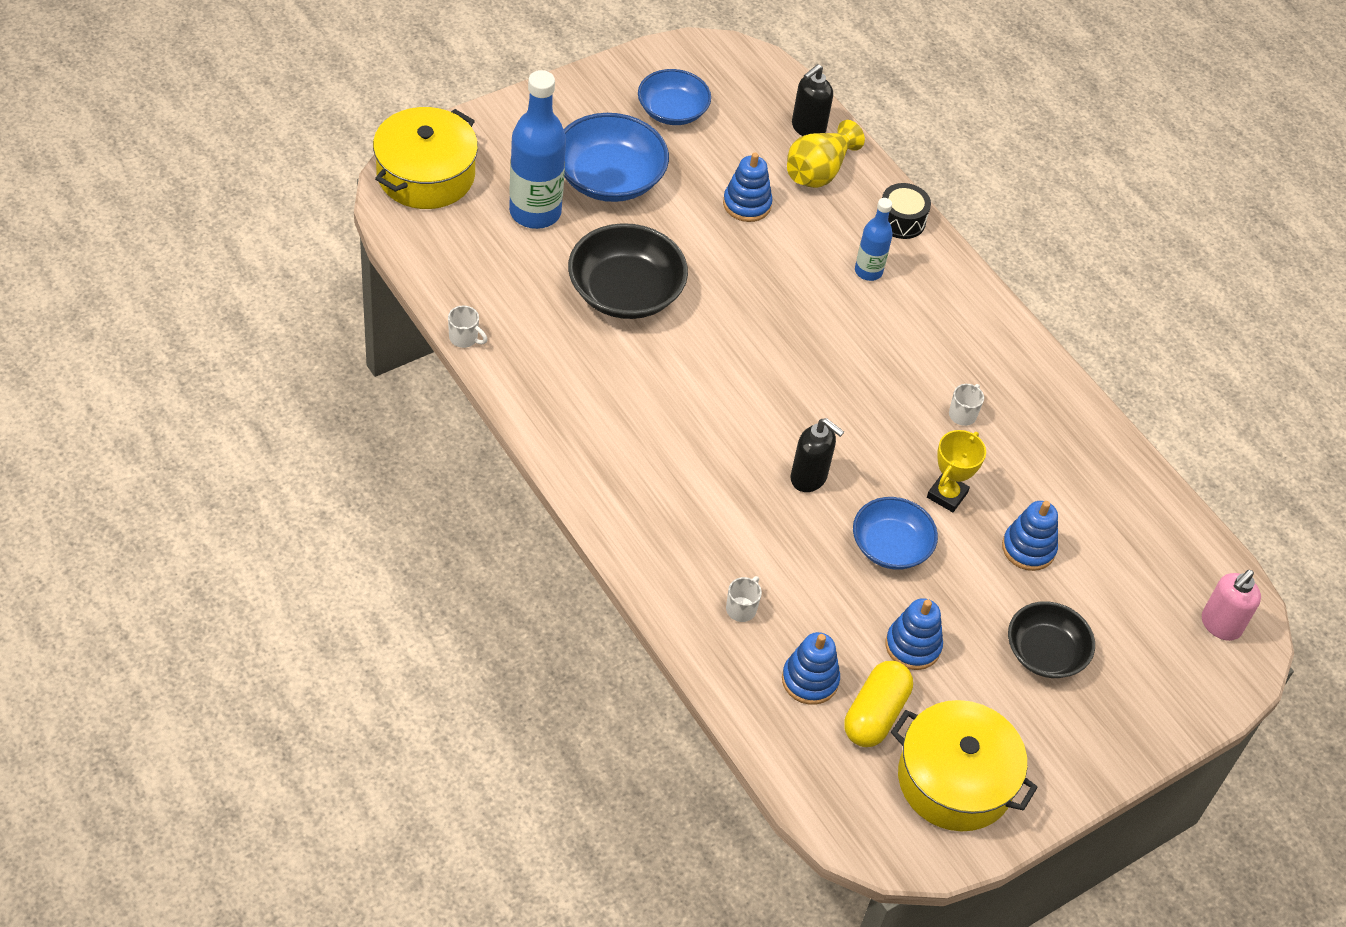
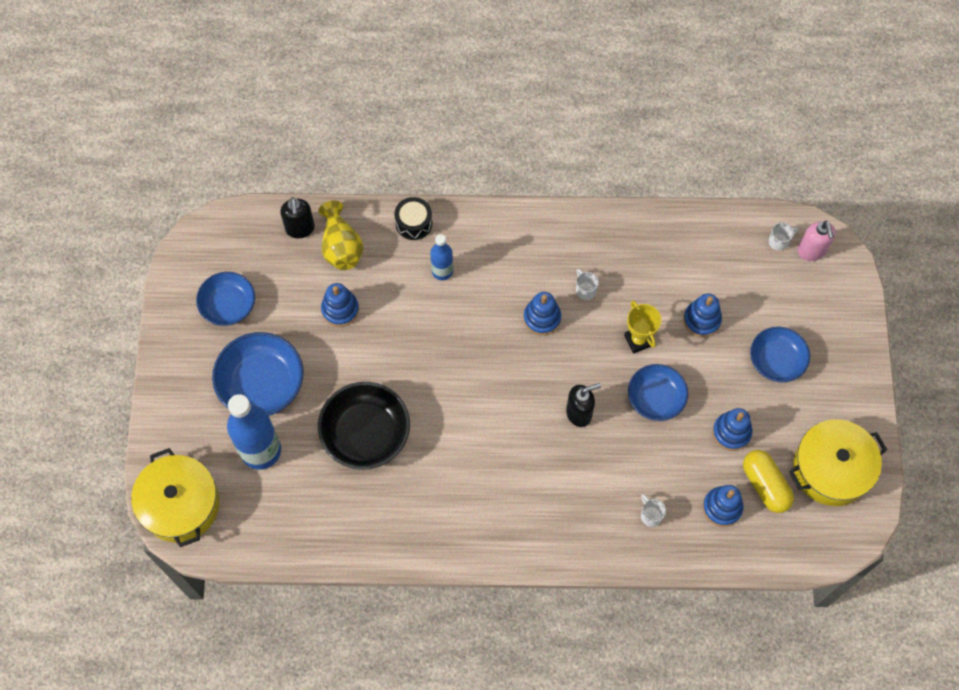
camera: 50 degrees left, 15 degrees up
(464, 338) = (341, 561): white mug -> white mug (779, 241)
(893, 388) = (542, 318): none -> blue stacking toy
(1045, 652) = (776, 360): black bowl -> blue bowl

